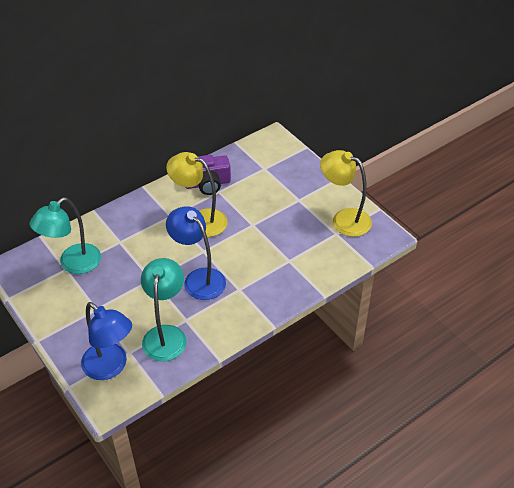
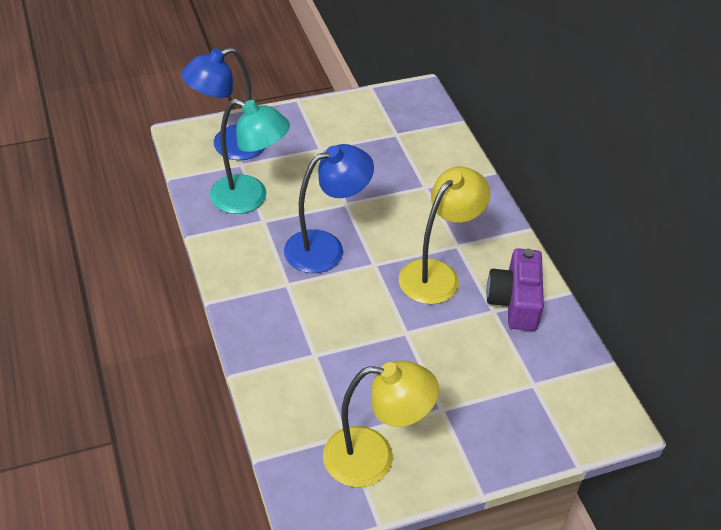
camera: 105 degrees right, 0 degrees up
(73, 264) = (402, 141): turquoise lamp -> none
(344, 219) = (374, 458): yellow lamp -> yellow lamp turned 45 degrees clockwise

